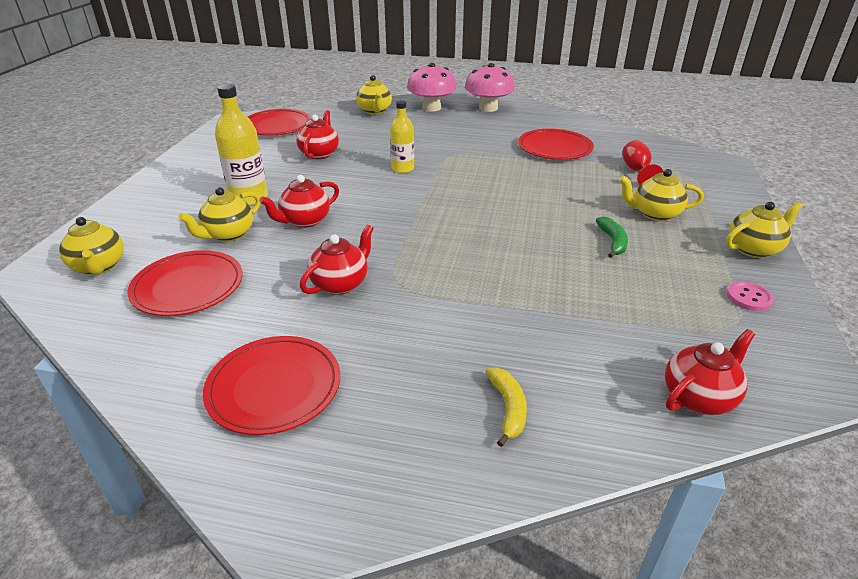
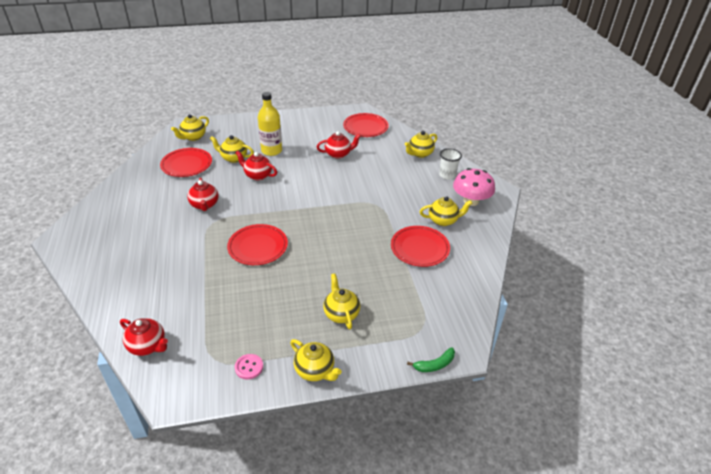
camera: 65 degrees right, 5 degrees up
(274, 387) = (127, 211): red plate -> red plate (258, 247)
(340, 284) = (204, 205): red teapot -> red teapot turned 60 degrees clockwise
(403, 169) = (339, 189): yellow bottle -> none
(431, 108) = (447, 175): pink mushroom -> white cup
(508, 408) = (127, 280): yellow banana -> none
(513, 127) = (443, 220): none -> yellow teapot
(612, 242) = (291, 296): green banana -> green banana (434, 364)
(636, 171) = (408, 297): red goblet -> none

